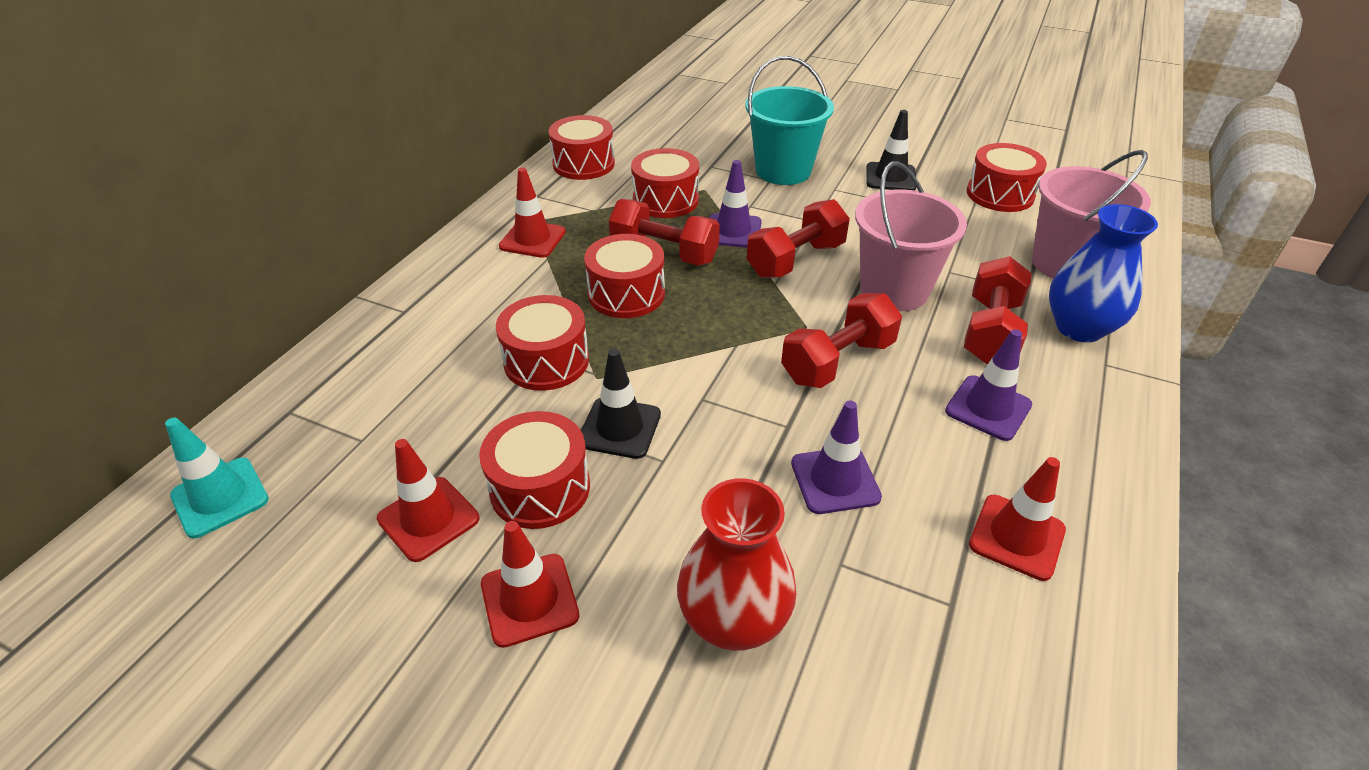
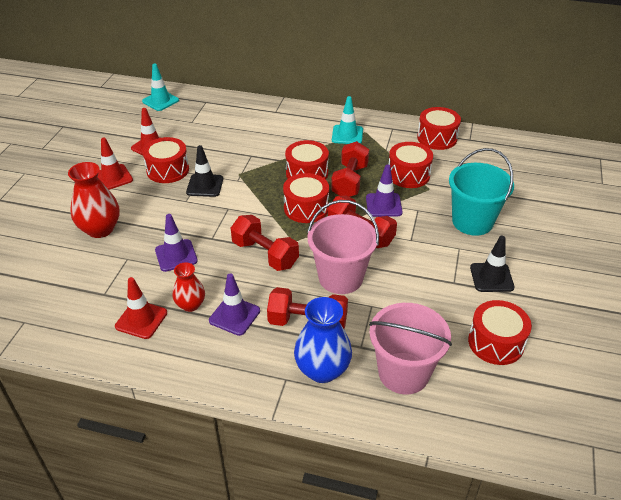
camera: 80 degrees right, 0 degrees up
(532, 239) = (347, 135): red traffic cone -> turquoise traffic cone
(546, 361) = (247, 157): red drum -> red drum (306, 208)
(969, 463) = (190, 305): none -> red vase

